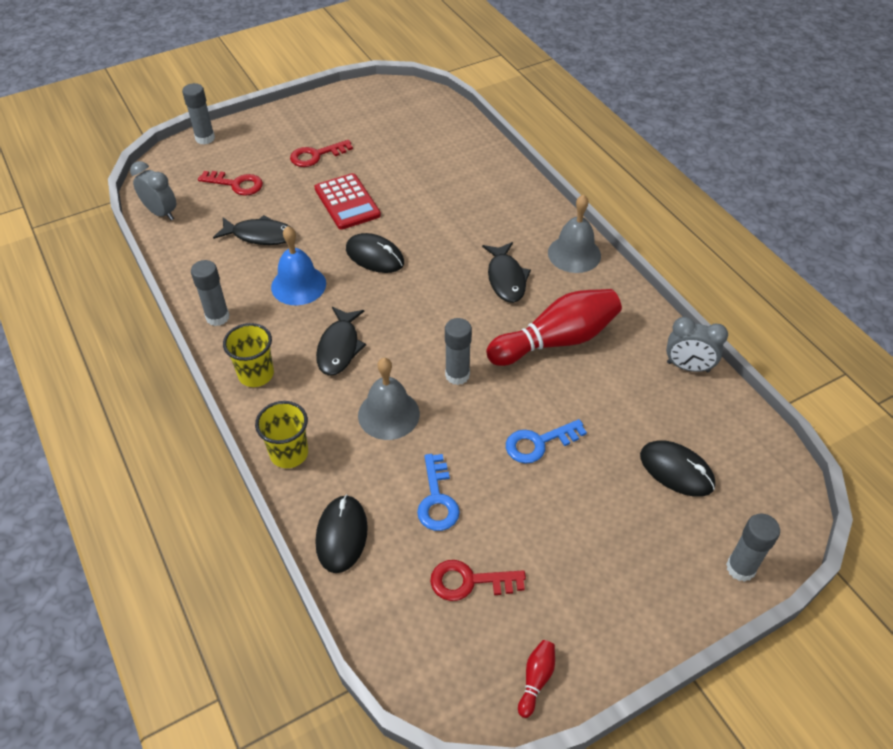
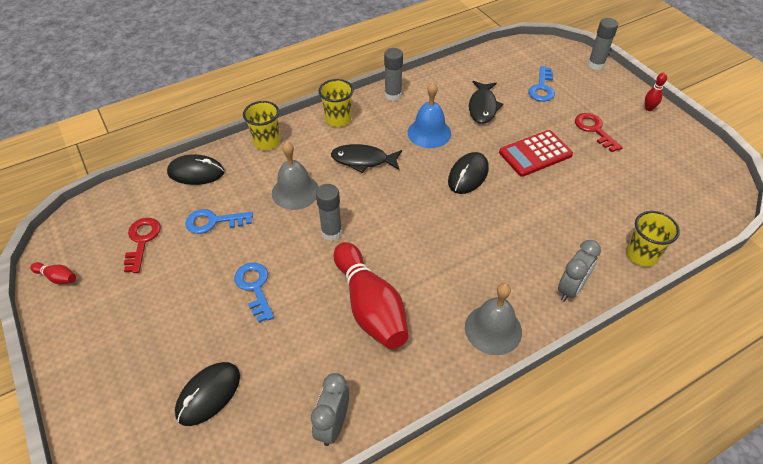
camera: 90 degrees right, 0 degrees up
(161, 213) = (499, 55): grey clock -> grey clock (571, 288)
(236, 184) = (542, 88): red key -> blue key
(289, 114) = (648, 108): none -> red bowling pin
(486, 153) = (641, 255): none -> yellow cup
(506, 278) = (450, 269): black fish -> none
(740, 568) = (97, 435): grey glue stick -> none

